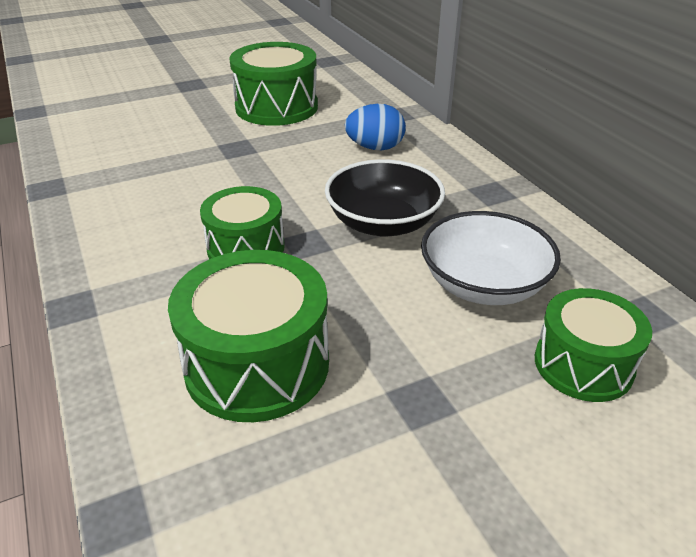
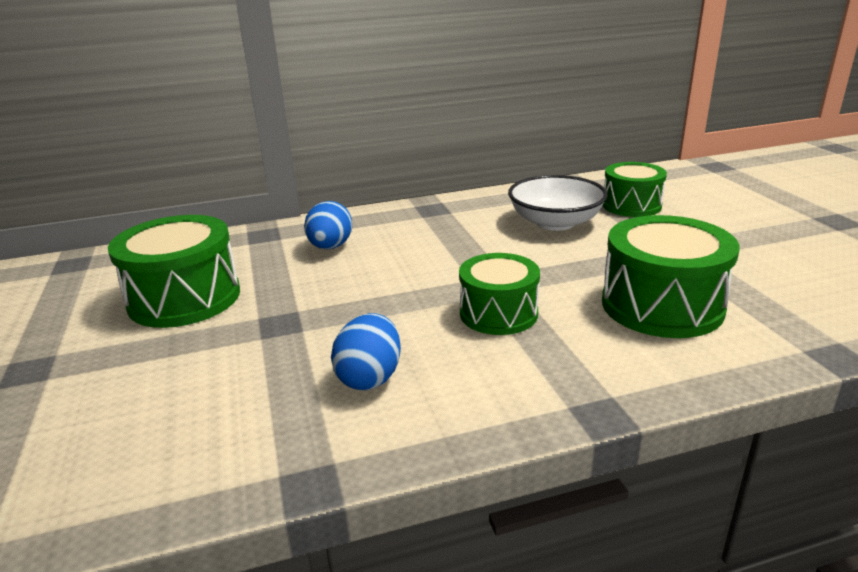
camera: 80 degrees left, 10 degrees down
(155, 193) = (370, 377): none -> blue egg
(383, 223) = (468, 250): black bowl -> none

